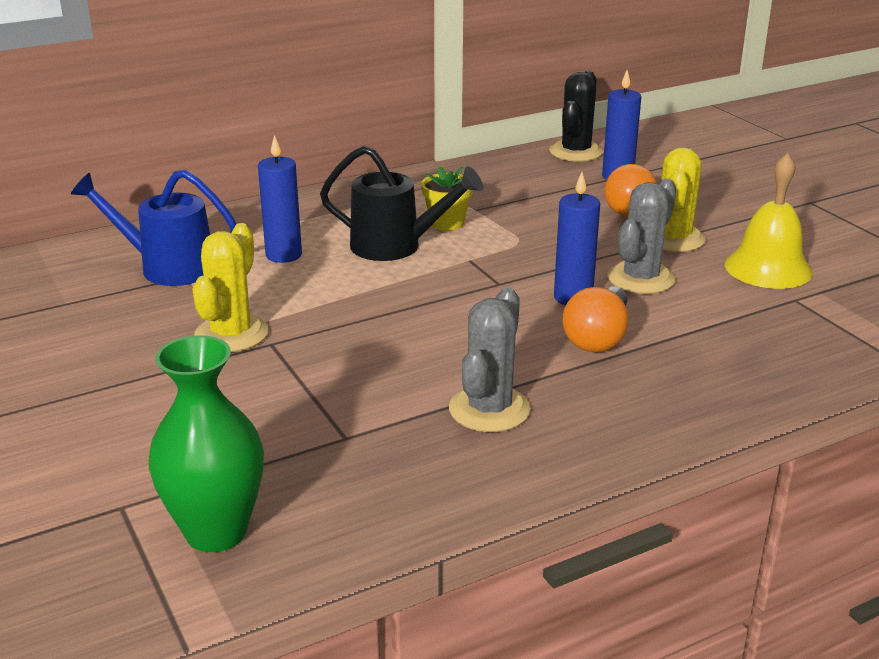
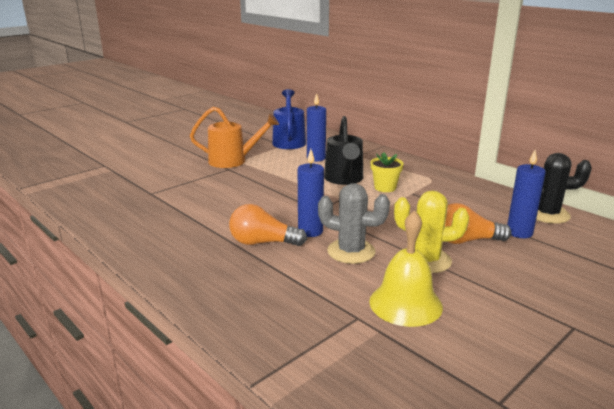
camera: 75 degrees right, 5 degrees down
(216, 532) = (85, 181): green vase -> none
(231, 334) = (233, 161): yellow cactus -> orange watering can
(489, 409) = (177, 220): grey cactus -> none

